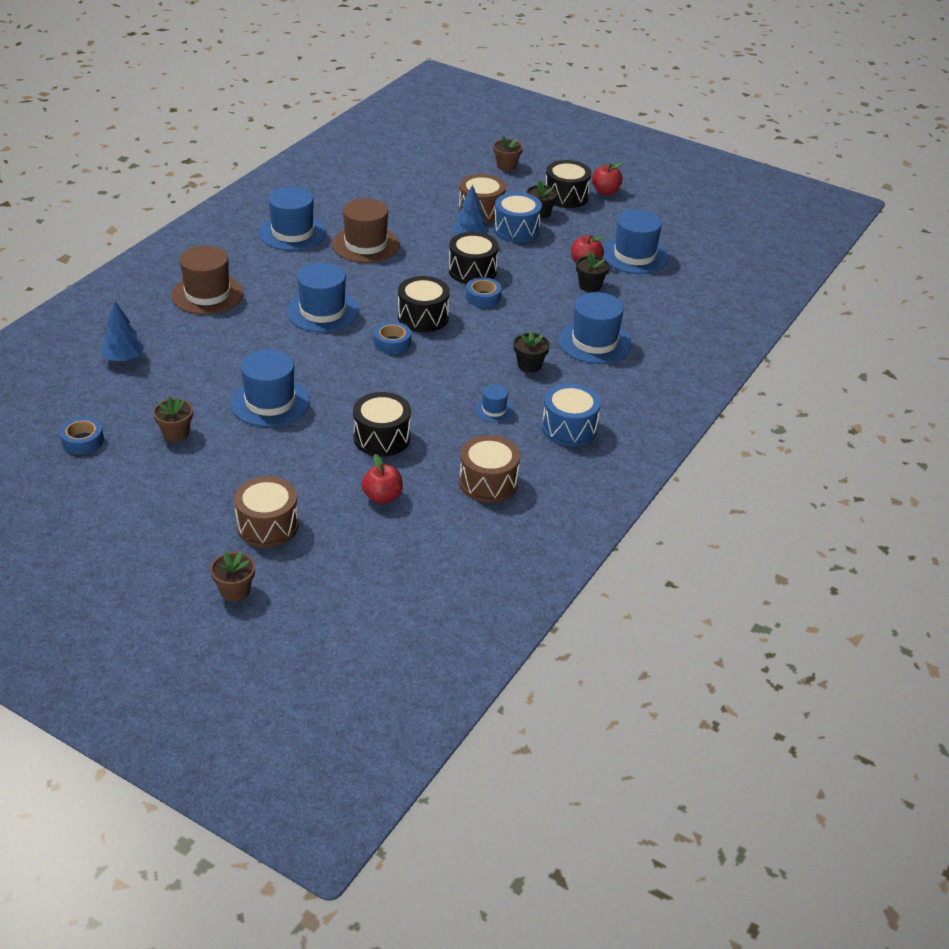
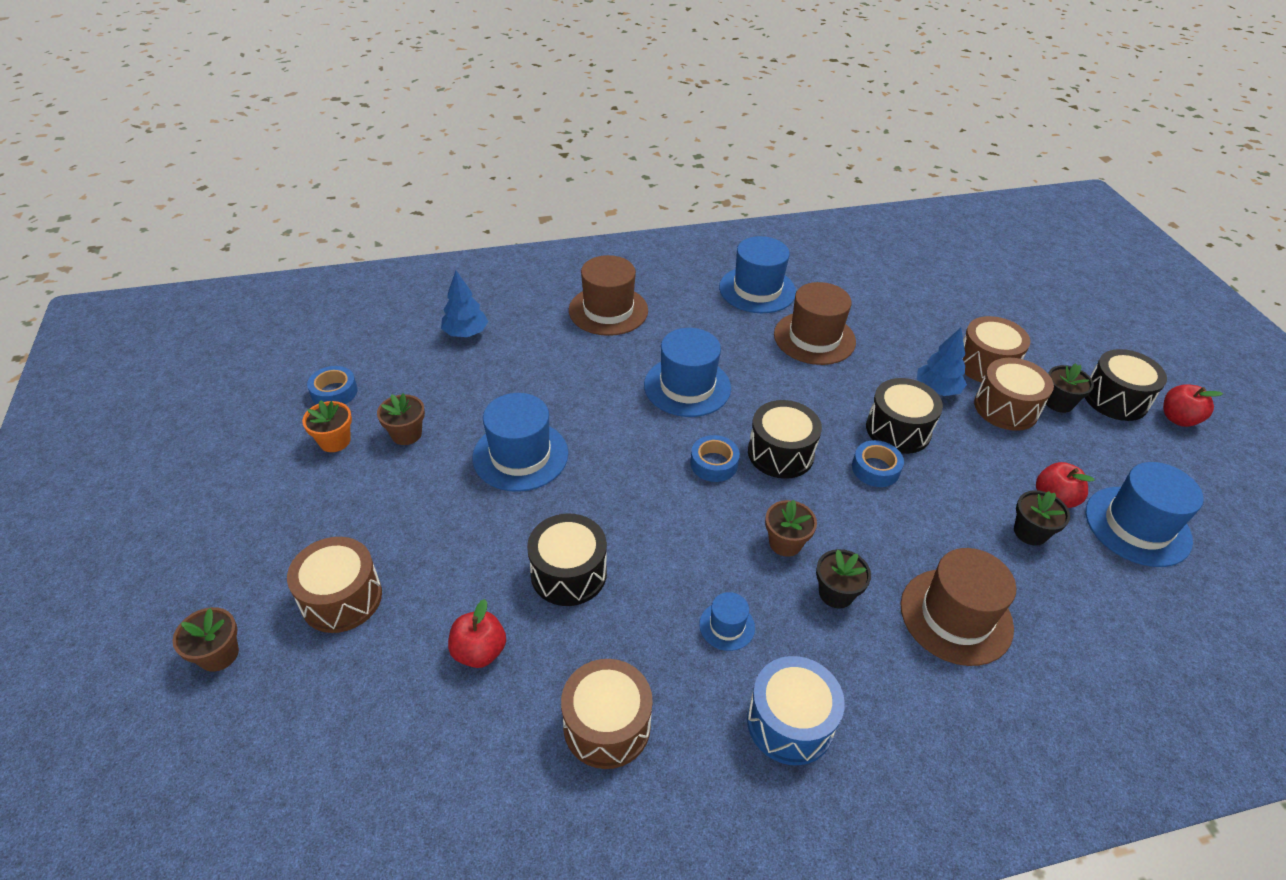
camera: 45 degrees right, 5 degrees up
(131, 464) = (335, 441): none -> orange flower pot
(506, 166) = (1073, 327): brown flower pot -> brown flower pot (785, 543)
(516, 230) = (1006, 408): blue drum -> brown drum
(594, 342) = (956, 616): blue hat -> brown hat

